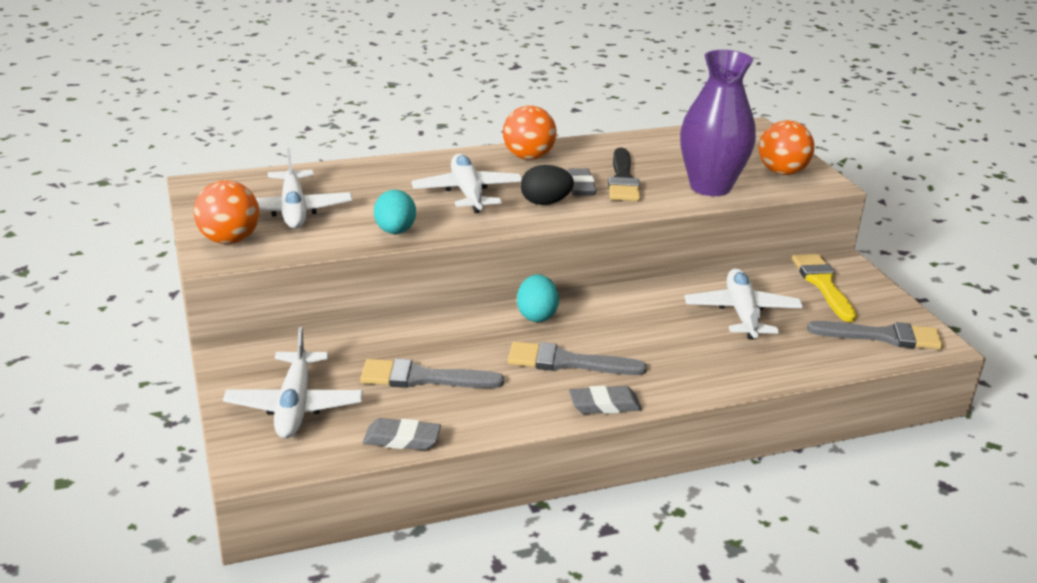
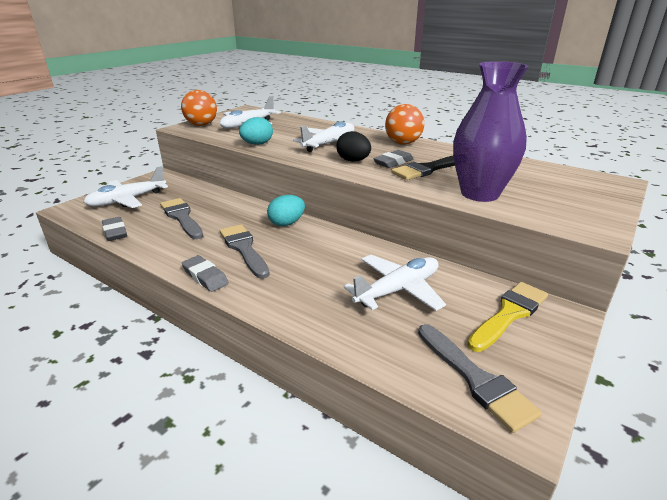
camera: 55 degrees right, 0 degrees up
(782, 172) = (568, 210): orange ball -> none

